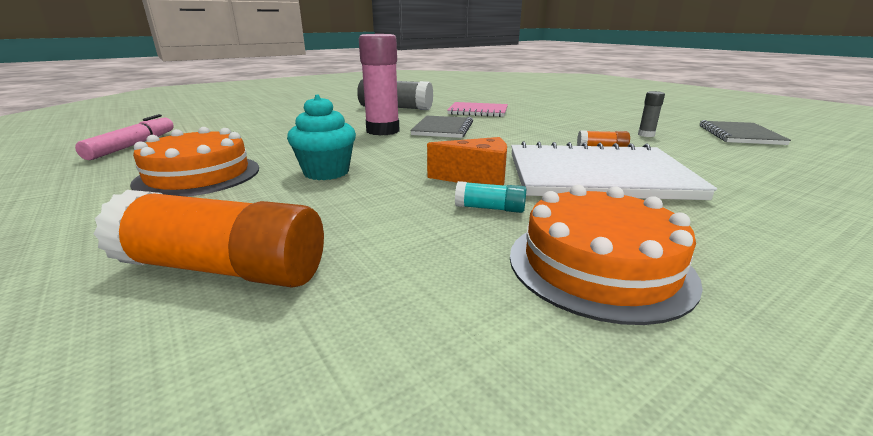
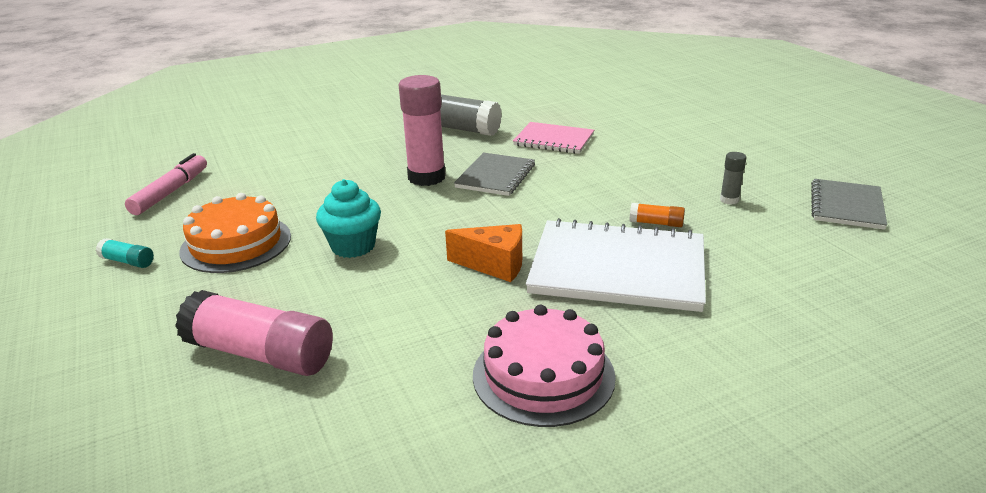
camera: 10 degrees right, 5 degrees up
(223, 269) = (260, 354): orange glue stick -> pink glue stick
(490, 208) = (487, 306): turquoise glue stick -> turquoise glue stick (127, 261)
(599, 265) = (543, 375): orange cake -> pink cake

